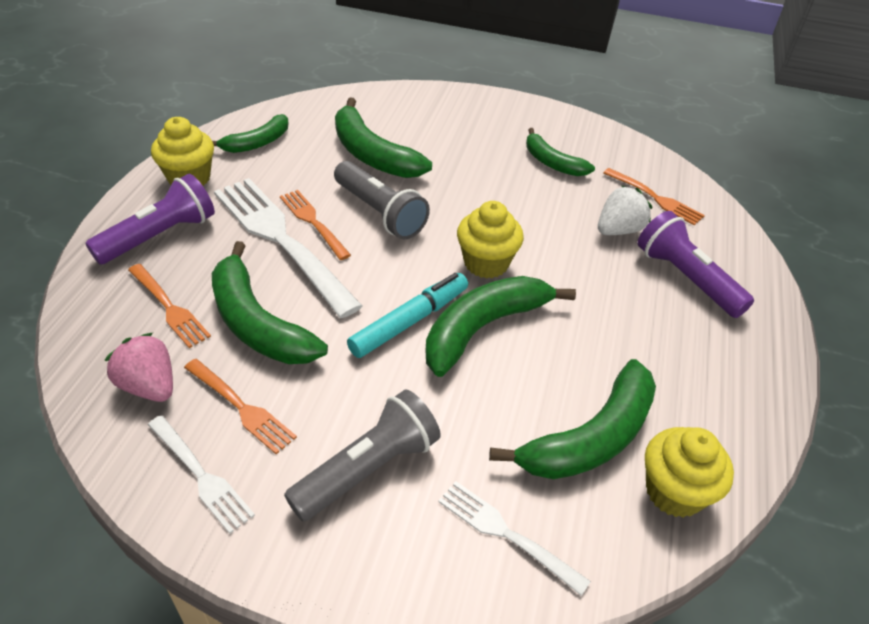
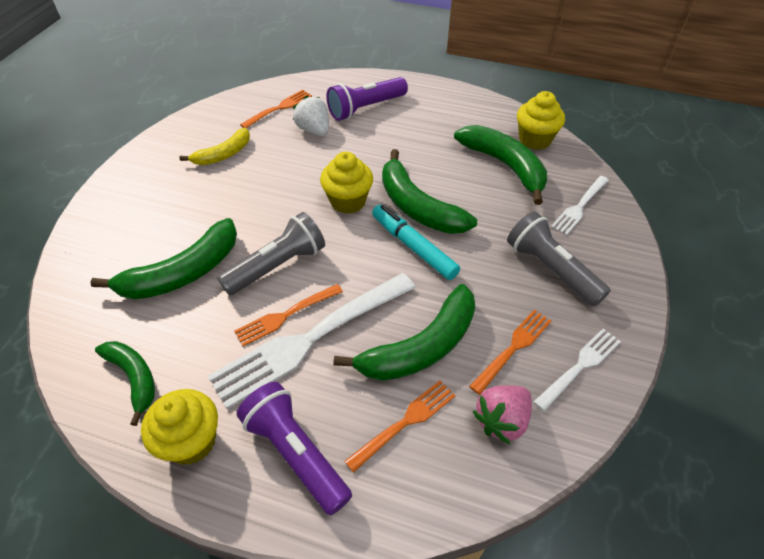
camera: 85 degrees left, 5 degrees up
(552, 163) = (224, 154): green banana -> yellow banana

